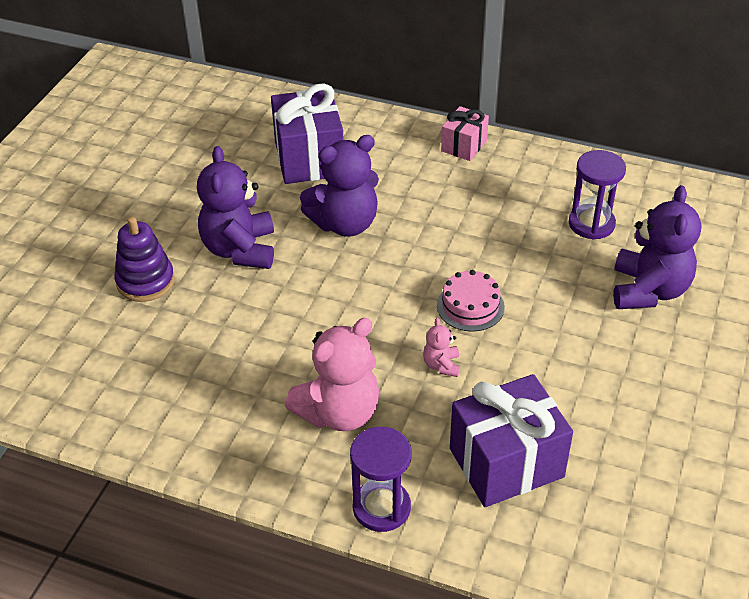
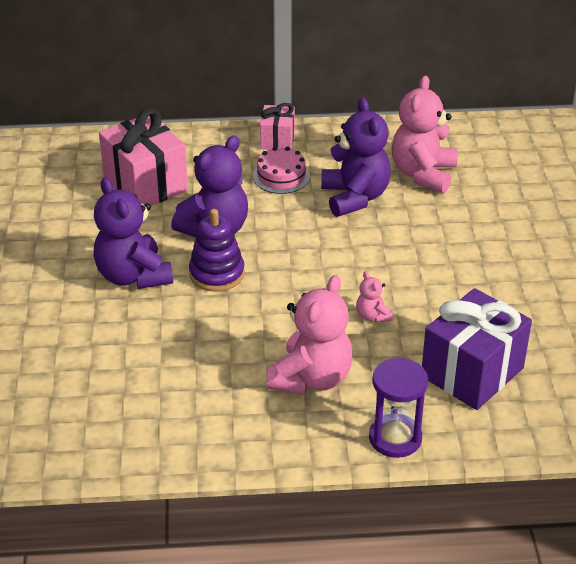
camera: 25 degrees left, 5 degrees down
(145, 281) = (62, 327): purple stacking toy -> purple stacking toy (217, 274)
(309, 158) = (145, 184): purple gift -> pink gift
(470, 306) = (366, 264): pink cake -> pink cake (281, 176)
(591, 224) = (423, 174): purple hourglass -> pink teddy bear
(648, 290) = (499, 212): purple teddy bear -> purple teddy bear (355, 197)

